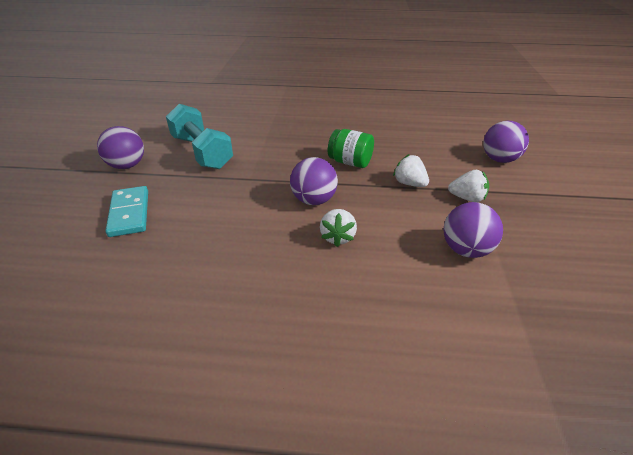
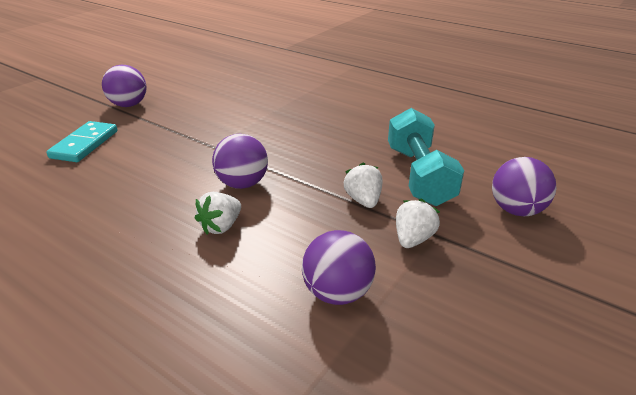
camera: 30 degrees right, 5 degrees down
(201, 152) = (199, 109): turquoise dumbbell -> turquoise dumbbell (419, 175)
(350, 162) = (325, 158): green jar -> none
(467, 198) = (413, 239): white strawberry -> white strawberry turned 105 degrees counterclockwise

